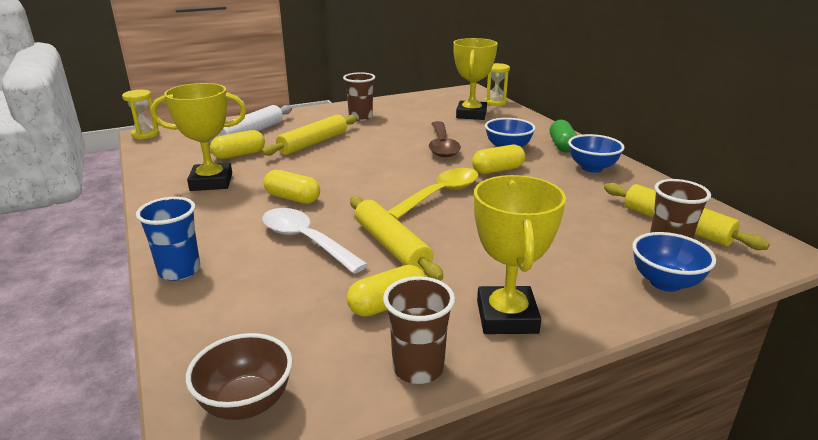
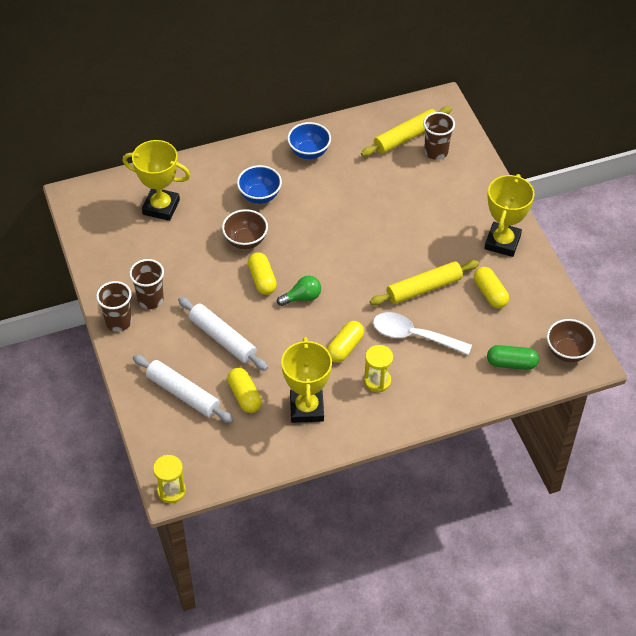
camera: 85 degrees left, 25 degrees up
(179, 271) = (449, 403): blue cup -> none
(305, 241) = (414, 336): white spoon -> white spoon turned 60 degrees clockwise
(313, 143) = (222, 339): yellow rolling pin -> white rolling pin
(368, 173) = (302, 297): none -> green light bulb
(418, 368) = (543, 284): brown cup -> brown cup (118, 322)
(440, 194) = (348, 254): yellow spoon -> none
(442, 146) = (245, 241): brown spoon -> brown bowl
(495, 102) = (125, 181): yellow hourglass -> yellow hourglass (377, 381)
(497, 170) = (305, 211): yellow capsule -> yellow capsule (262, 280)
(506, 317) = (502, 242): yellow trophy -> yellow trophy turned 75 degrees counterclockwise
(562, 146) = (258, 158): green capsule -> green capsule (511, 363)
(665, 283) = (472, 166): blue bowl -> none

